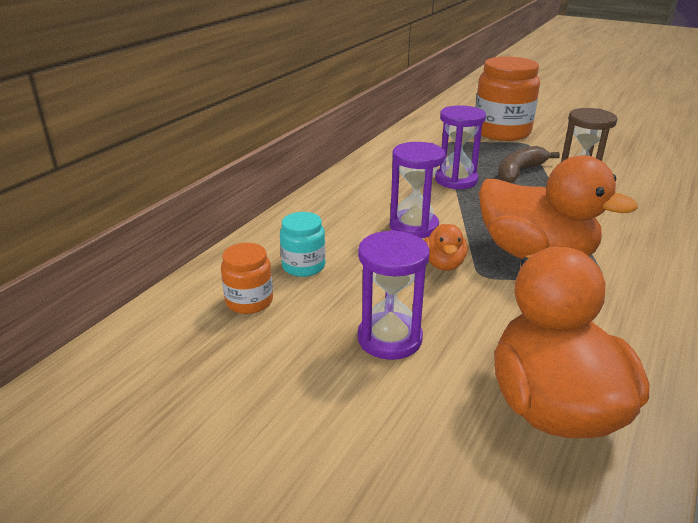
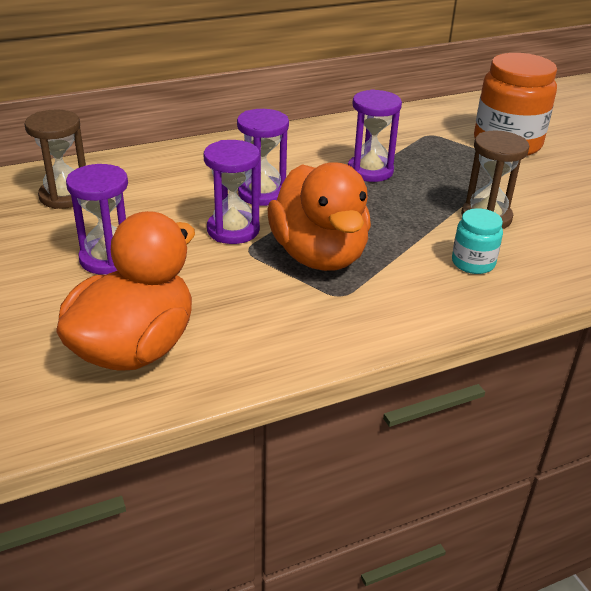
camera: 35 degrees right, 5 degrees up
(249, 301) = (65, 196): orange jar -> brown hourglass
(303, 266) = (134, 188): turquoise jar -> turquoise jar (473, 263)
(444, 264) = (233, 230): orange duck -> purple hourglass
(519, 172) = (446, 186): brown banana -> none

